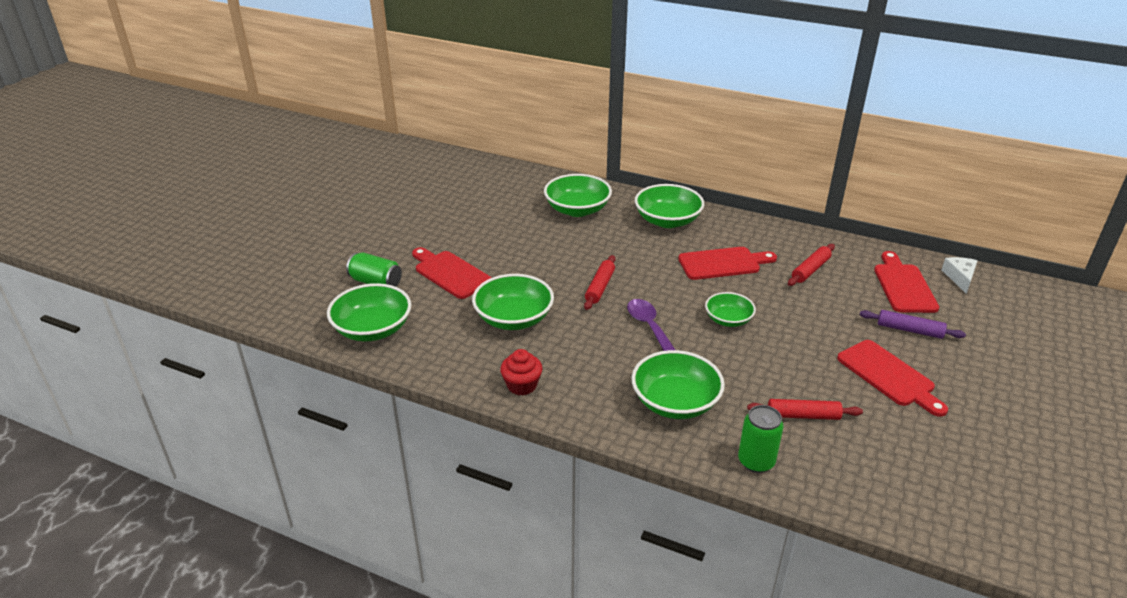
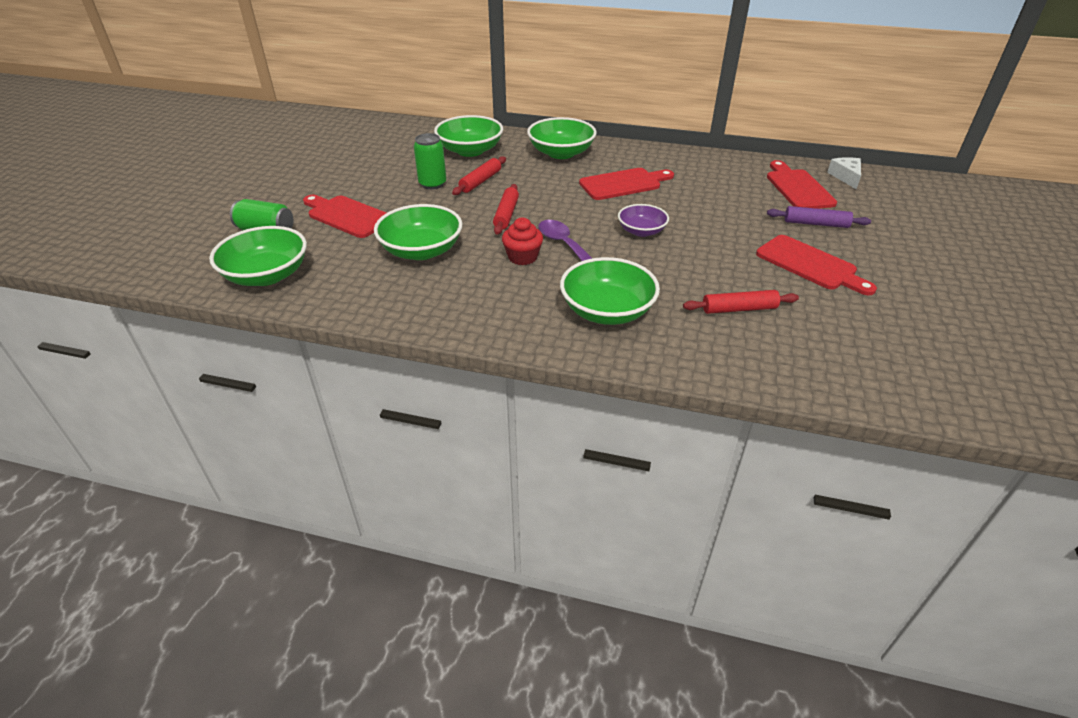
camera: 10 degrees left, 5 degrees up
(522, 385) = (441, 312): red cupcake -> red cupcake (522, 257)
(728, 320) = (641, 231): green bowl -> purple bowl
(756, 461) = (704, 357): green can -> green can (432, 184)
(810, 270) = (708, 182): red rolling pin -> red rolling pin (480, 181)

